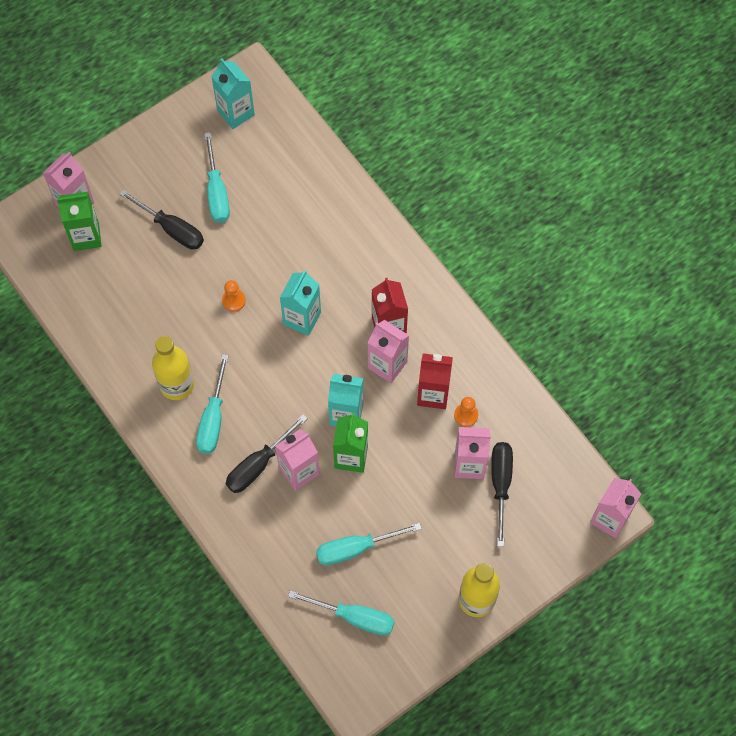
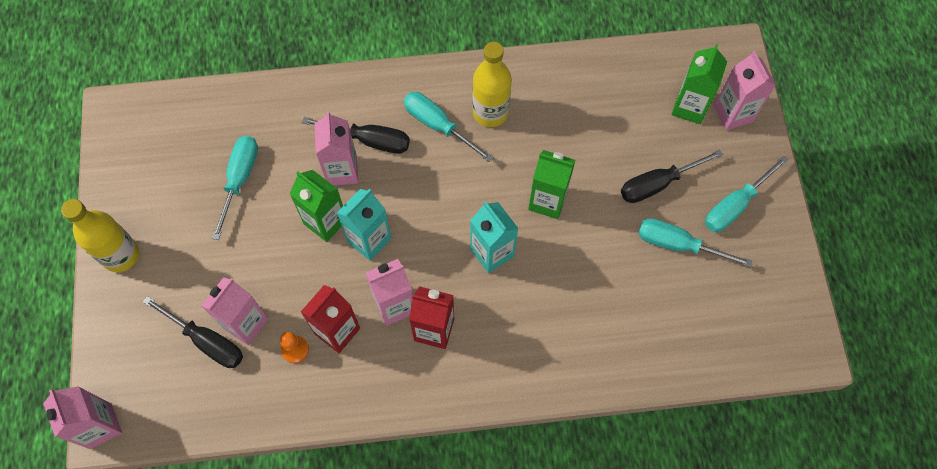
camera: 120 degrees right, 0 degrees up
(234, 300) = (547, 201): orange pawn -> green carton
(236, 113) = (767, 310): turquoise carton -> none
(258, 465) = (370, 140): black screwdriver -> black screwdriver turned 120 degrees clockwise
(354, 617) = (182, 147): turquoise screwdriver -> turquoise screwdriver (735, 205)

